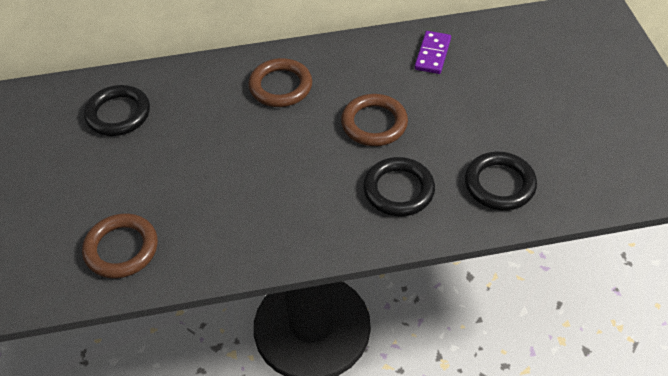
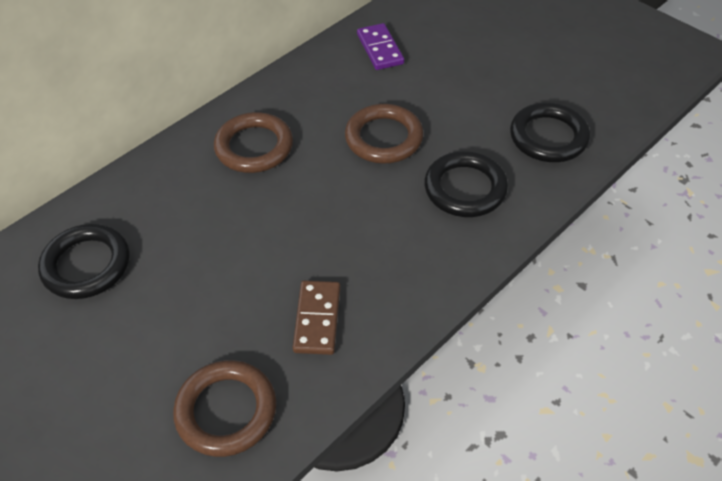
camera: 35 degrees left, 0 degrees up
(221, 224) = (317, 319): none -> brown domino

